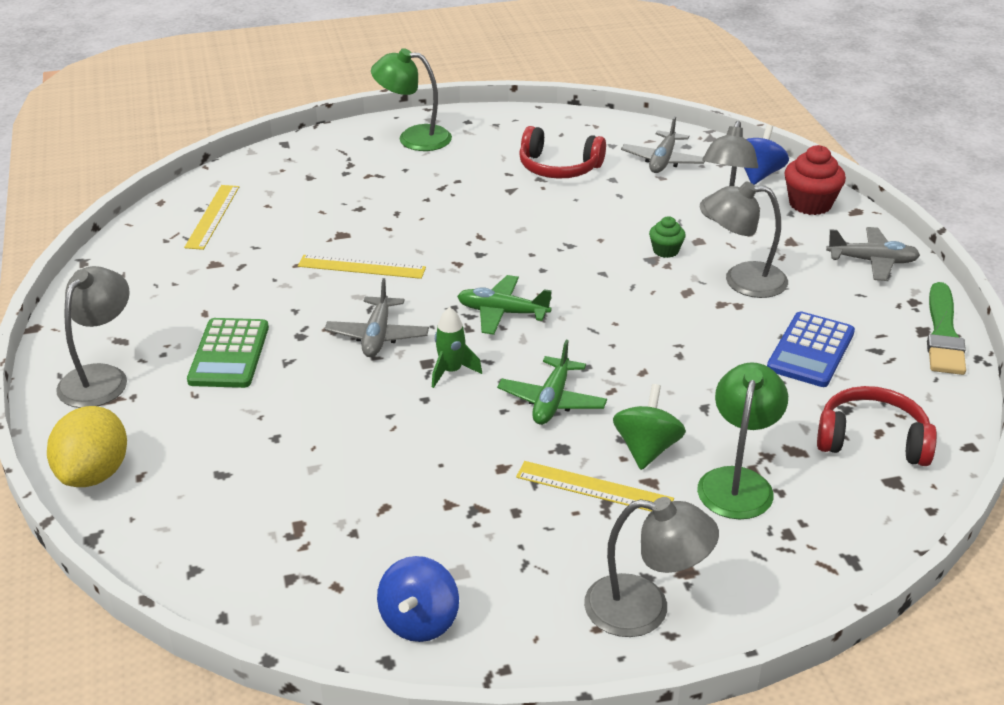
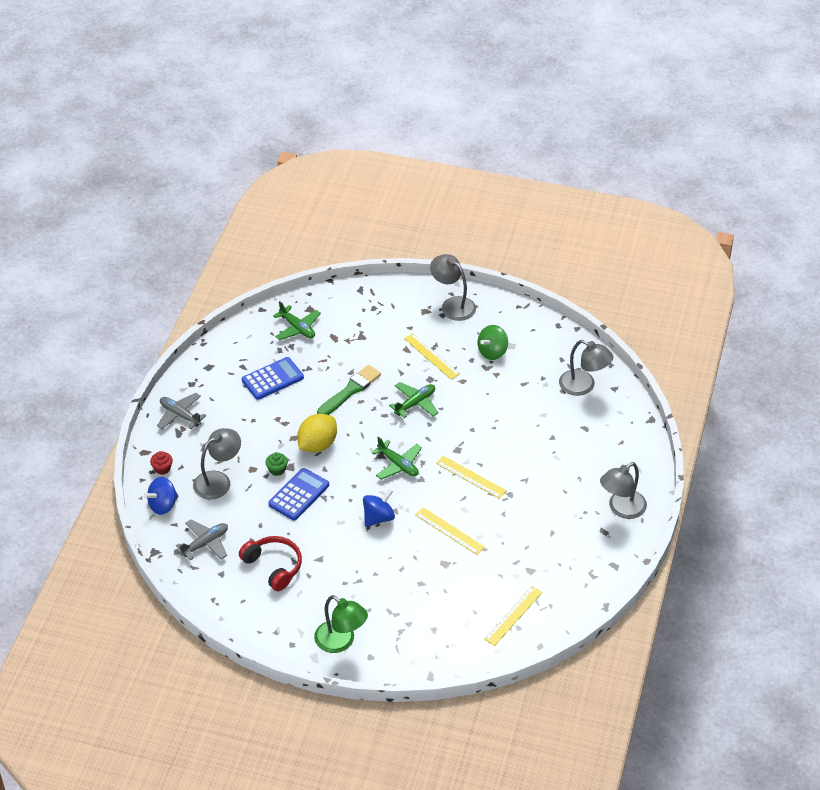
camera: 150 degrees left, 10 degrees up
(94, 473) = (641, 451): yellow lemon -> yellow lemon (317, 445)
(229, 354) = (551, 497): green calculator -> none
(377, 336) = (471, 477): grey plane -> yellow ruler
(419, 621) = (538, 334): blue spinning top -> blue spinning top (378, 518)
(451, 371) = (449, 439): green rocket -> none
(605, 236) = (299, 495): none -> blue calculator
(646, 449) = (394, 363): green spinning top -> green spinning top (492, 352)
(737, 482) = (371, 334): green lamp -> none
(742, 280) = (259, 432): grey lamp -> grey lamp (583, 386)
(810, 204) = (162, 468): red cupcake -> red cupcake, size x0.57
(872, 440) = (297, 328): red headphones -> green plane
(943, 334) = (202, 361): green brush -> green brush (350, 391)

